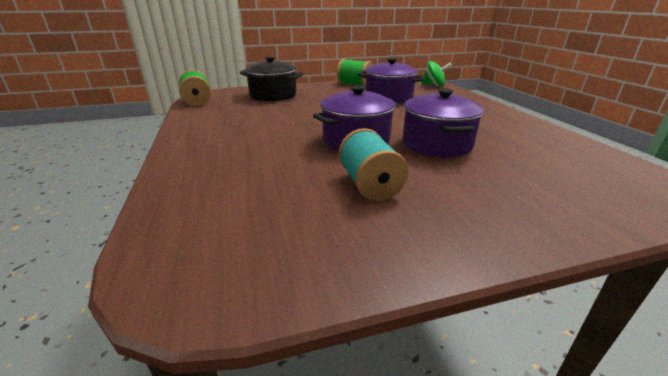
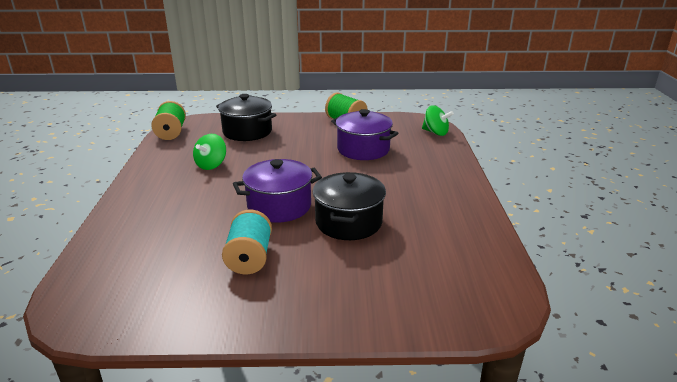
camera: 15 degrees right, 0 degrees up
(257, 118) = (211, 165): none -> green spinning top
(436, 144) = (348, 222): purple pot -> black pot

